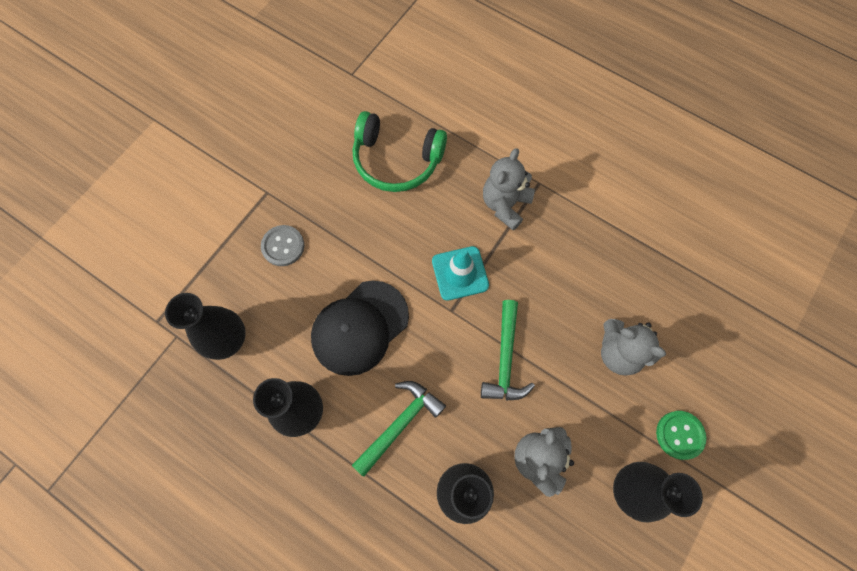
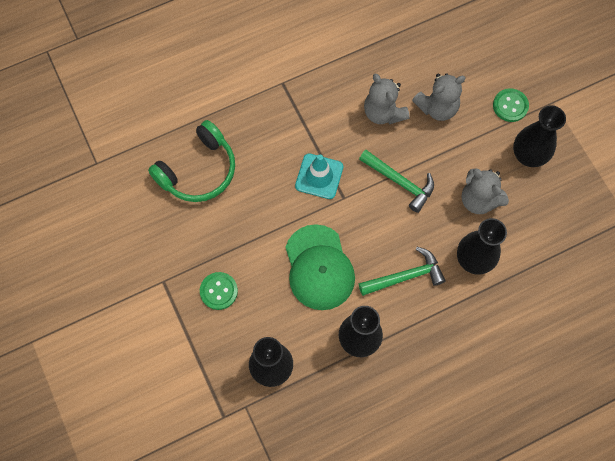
camera: 60 degrees left, 0 degrees up
(283, 246) = (218, 291): grey button -> green button
(360, 327) = (319, 267): black cap -> green cap
(400, 423) = (405, 276): green hammer -> green hammer turned 90 degrees clockwise
(505, 205) = (285, 115): grey teddy bear -> grey teddy bear (383, 112)

